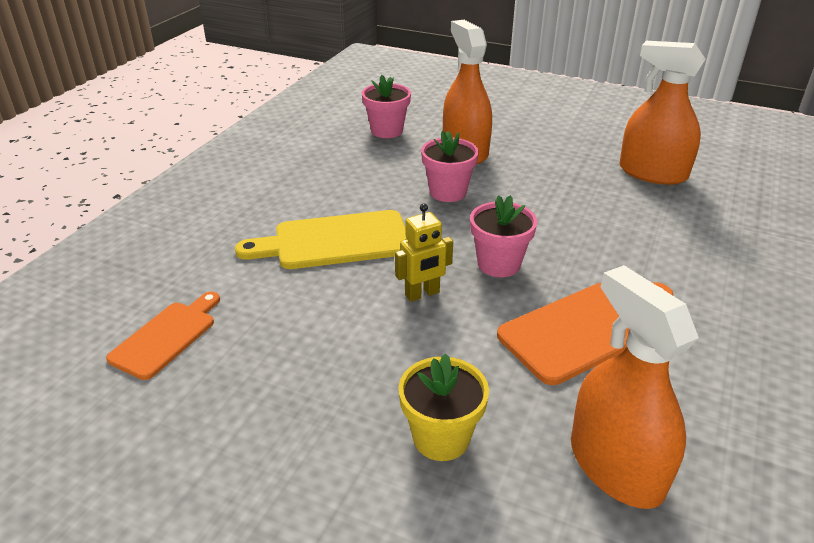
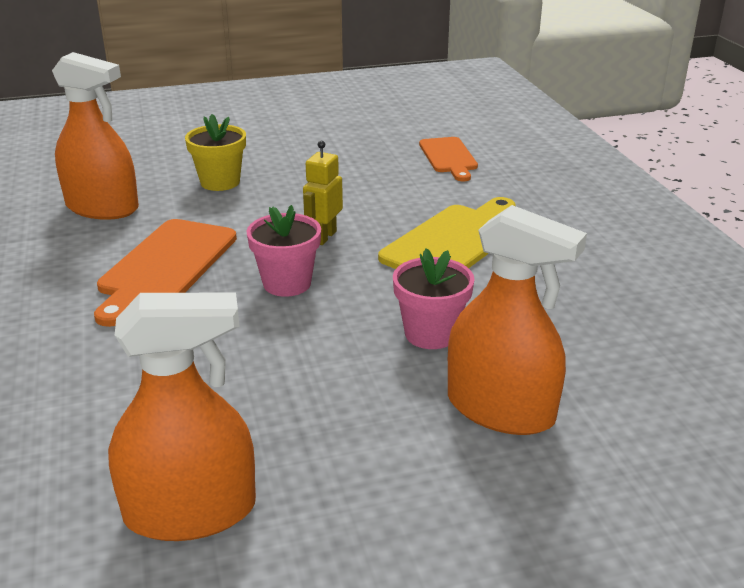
camera: 140 degrees right, 5 degrees down
(387, 131) = (649, 390): pink flower pot -> none

